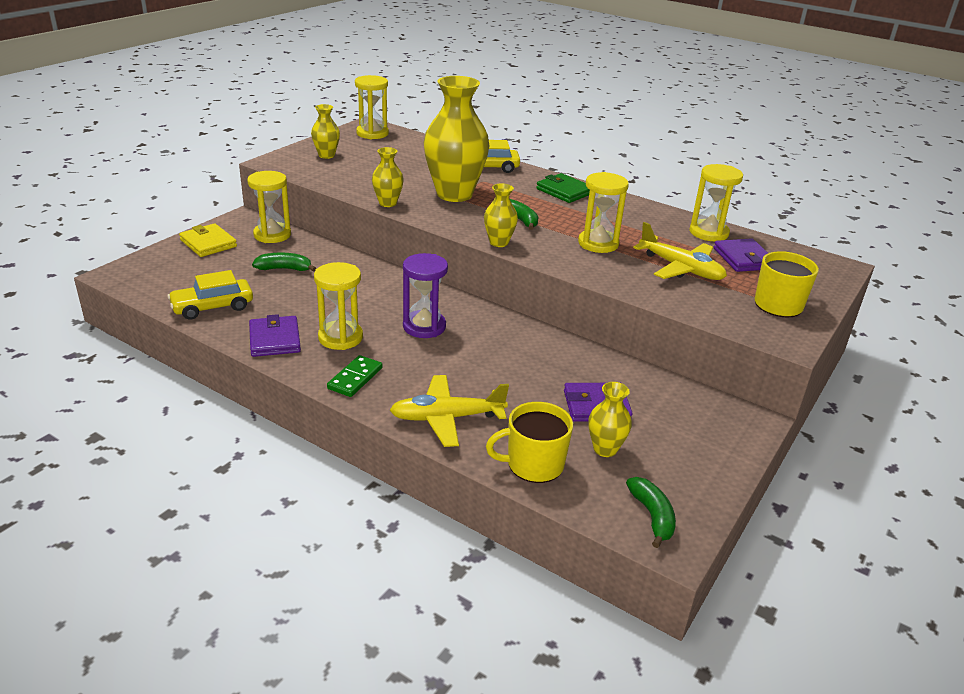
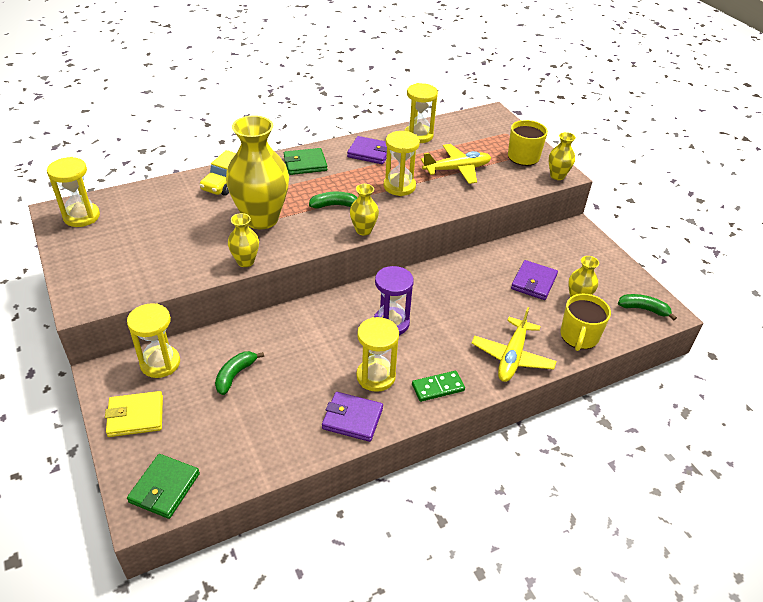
camera: 60 degrees left, 10 degrees up
(142, 276) = (164, 488): none -> green wallet
(212, 307) = (268, 446): yellow car -> none
(326, 155) = (103, 263): yellow vase -> yellow vase (557, 176)
(355, 378) = (438, 388): green domino -> green domino turned 75 degrees counterclockwise
(743, 259) = (461, 140): purple wallet -> purple wallet (370, 153)

